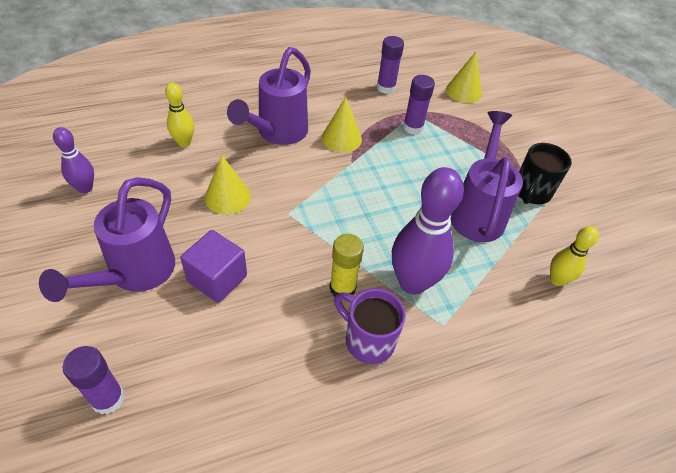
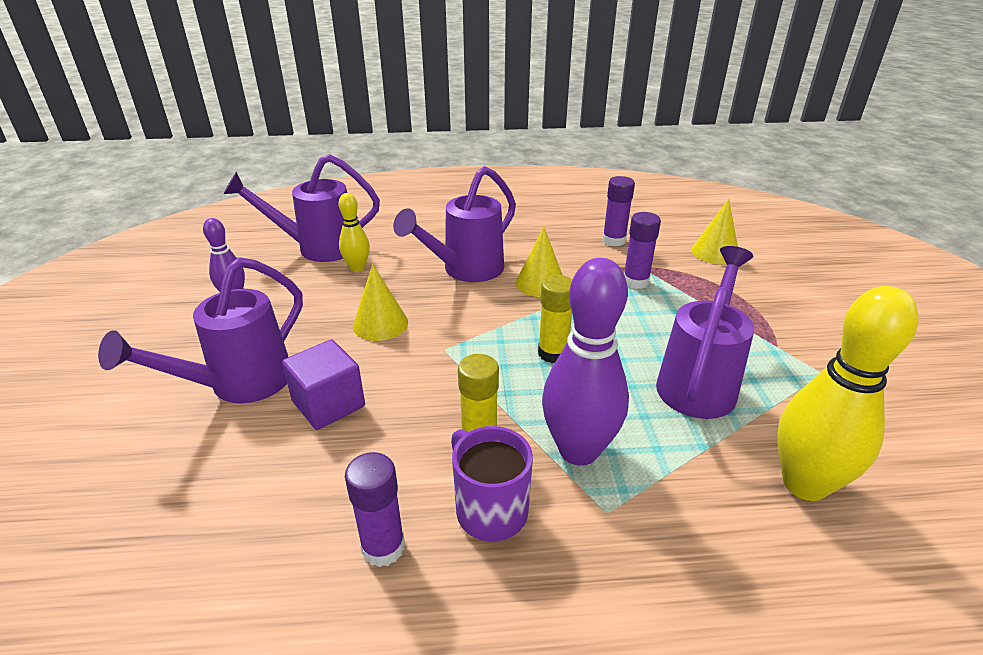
camera: 20 degrees right, 15 degrees down
(108, 399) = (136, 512): purple glue stick -> purple glue stick (383, 547)
(138, 125) = (317, 248): none -> purple watering can
(371, 204) = (553, 353): none -> yellow glue stick
(531, 192) = (786, 369): black mug -> none
(557, 280) = (804, 484): yellow bowling pin -> yellow bowling pin, size x1.86

